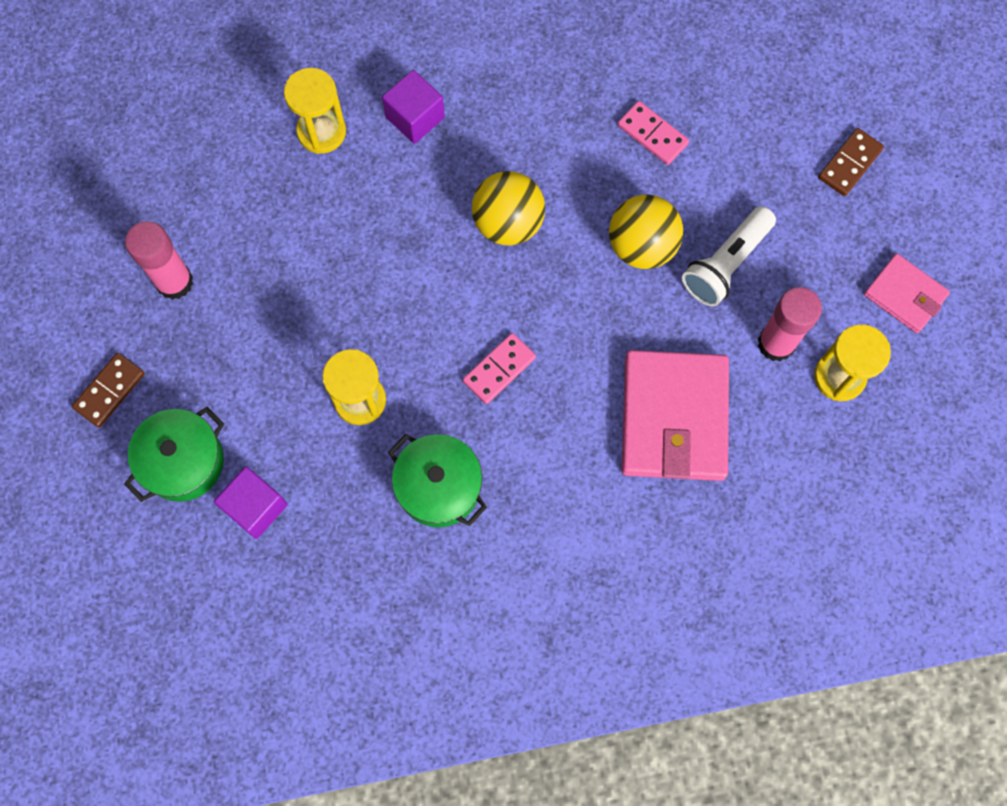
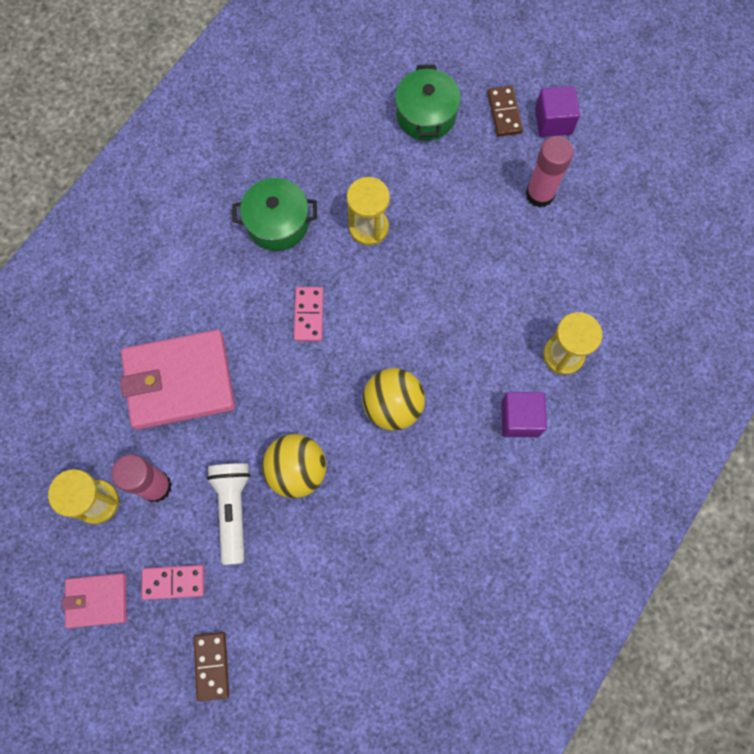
camera: 135 degrees right, 0 degrees up
(255, 507) = (364, 128): purple cube -> purple cube (553, 121)
(652, 134) = (362, 555): pink domino -> pink domino (174, 582)
(673, 418) = (179, 381): pink wallet -> pink wallet turned 60 degrees counterclockwise

